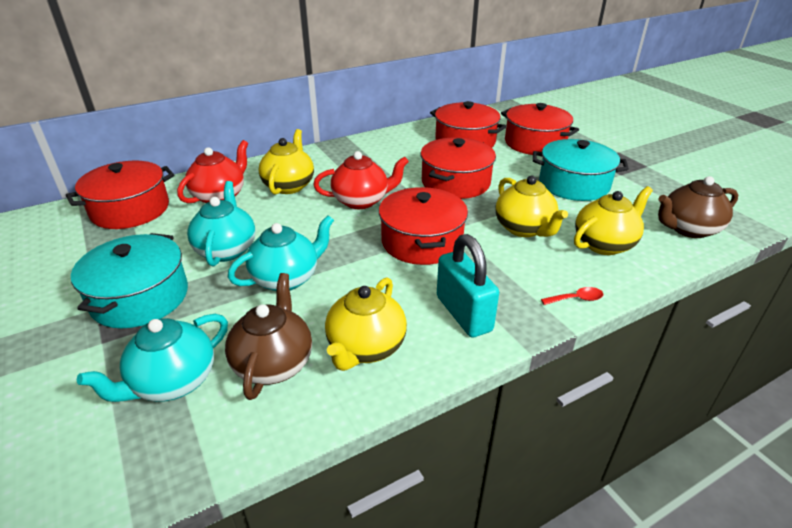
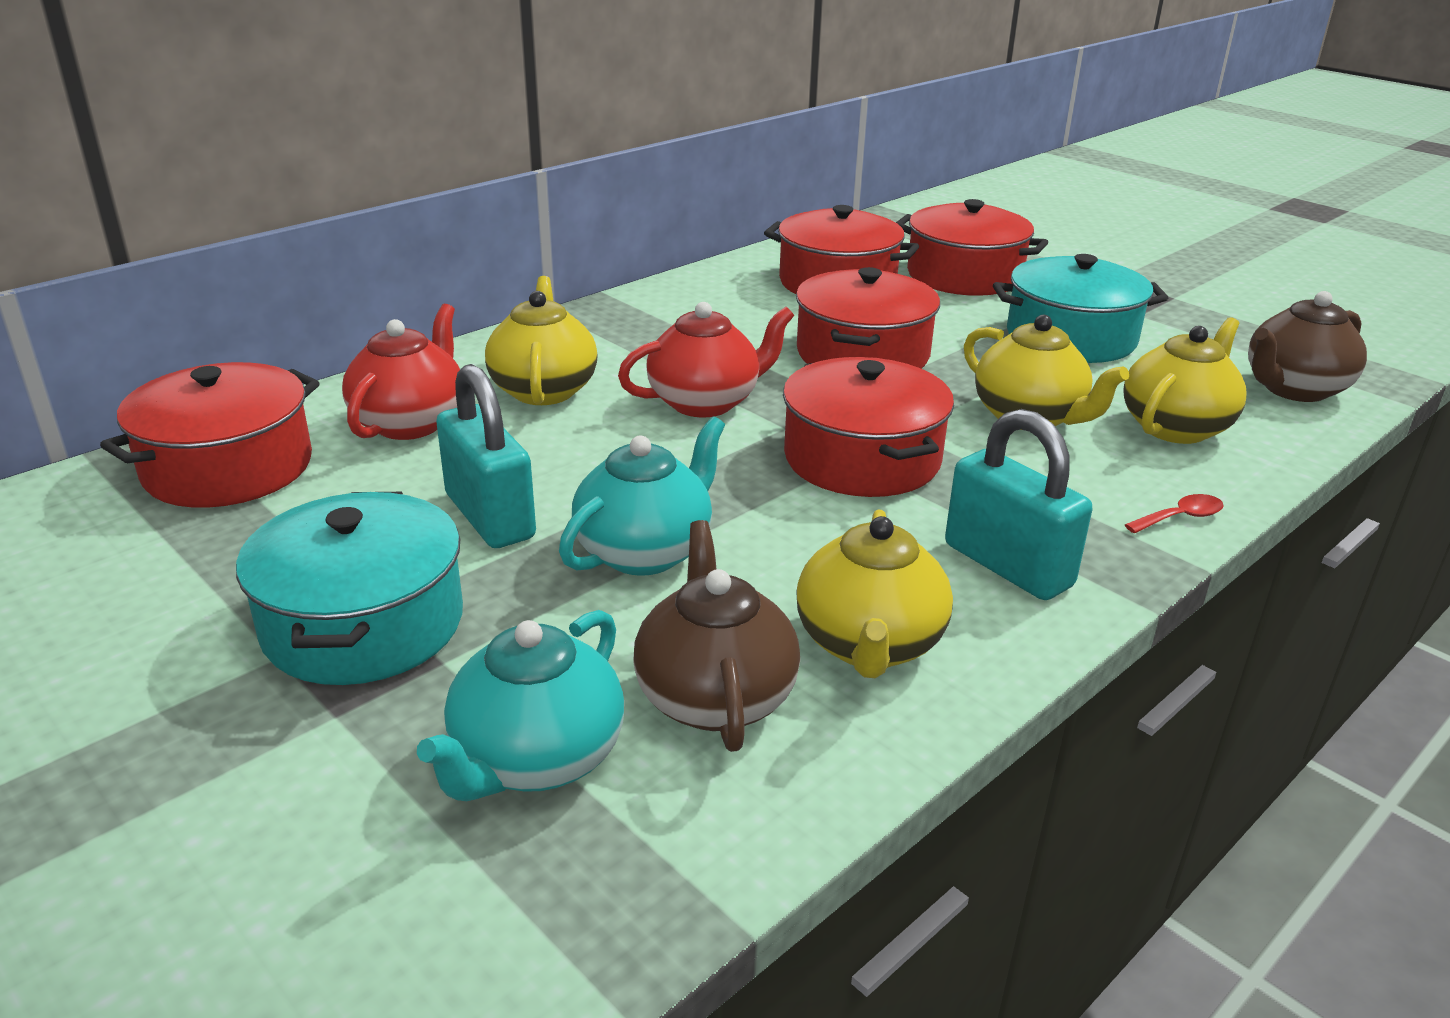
camera: 15 degrees left, 5 degrees down
(226, 249) = (490, 516): turquoise teapot -> turquoise padlock

